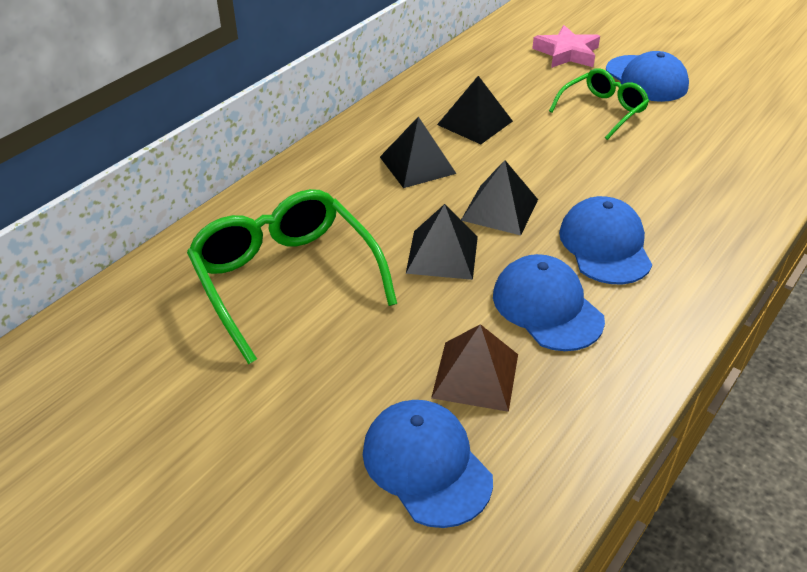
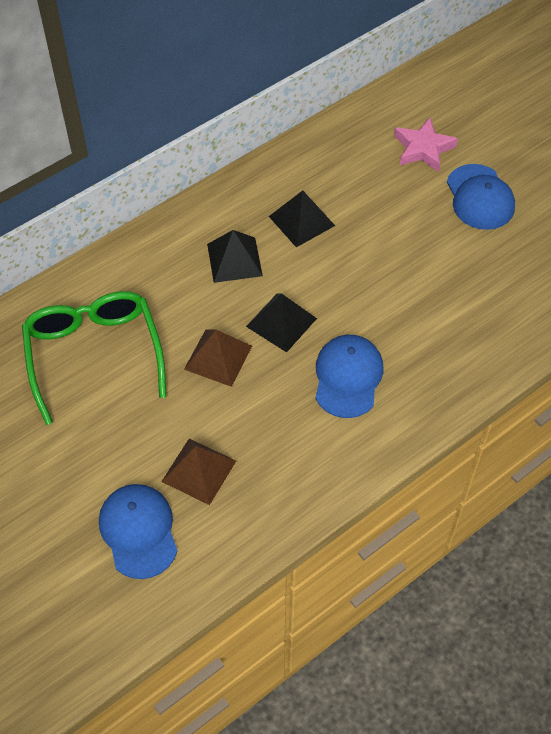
camera: 15 degrees right, 15 degrees up
(442, 254) = (218, 357): black pyramid -> brown pyramid
(547, 307) = (275, 425): blue cap -> none
(603, 110) = (420, 229): green glasses -> none

